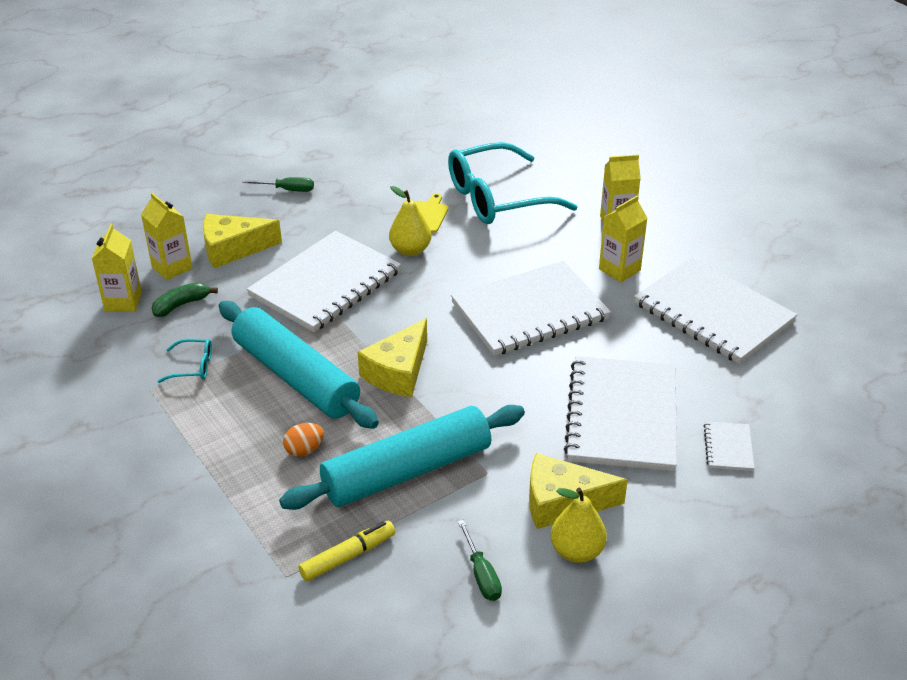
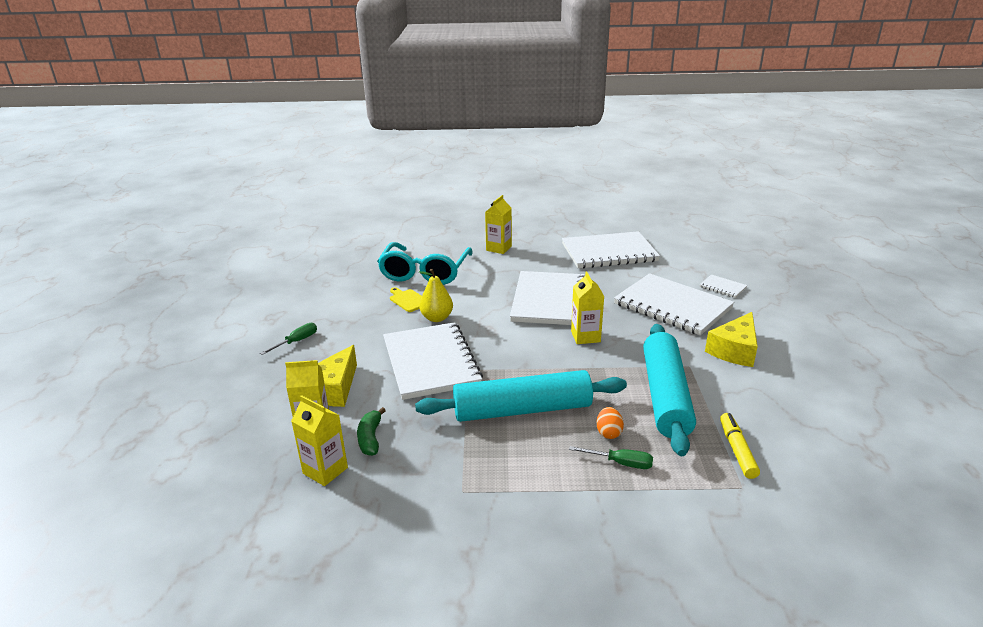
camera: 55 degrees left, 10 degrees down
(193, 366) = (457, 457): turquoise glasses -> none
(398, 372) = (560, 365): yellow cheese -> none
(481, 574) = (784, 400): green screwdriver -> green screwdriver (620, 463)
(576, 551) = (780, 360): yellow pear -> none
(619, 270) = (542, 262): yellow carton -> yellow carton (585, 336)

